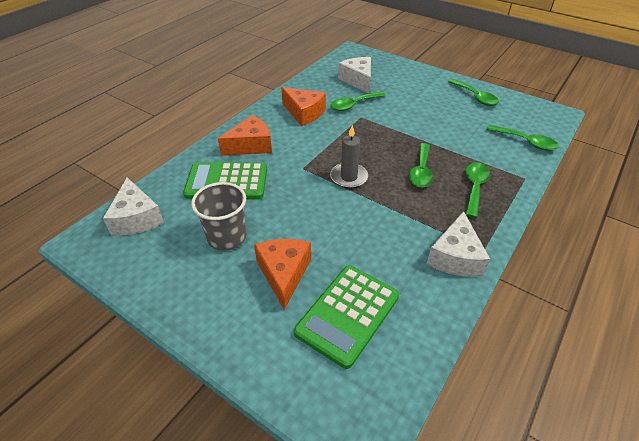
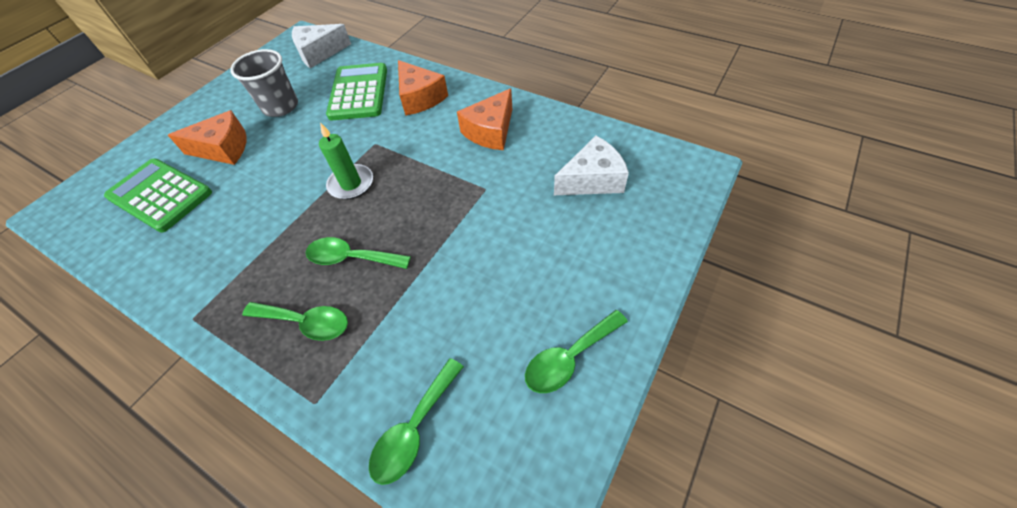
camera: 90 degrees right, 10 degrees up
(349, 177) = (351, 184): grey candle -> green candle
(354, 105) = (517, 179): green spoon -> none
(455, 257) = (192, 286): white cheese -> none

